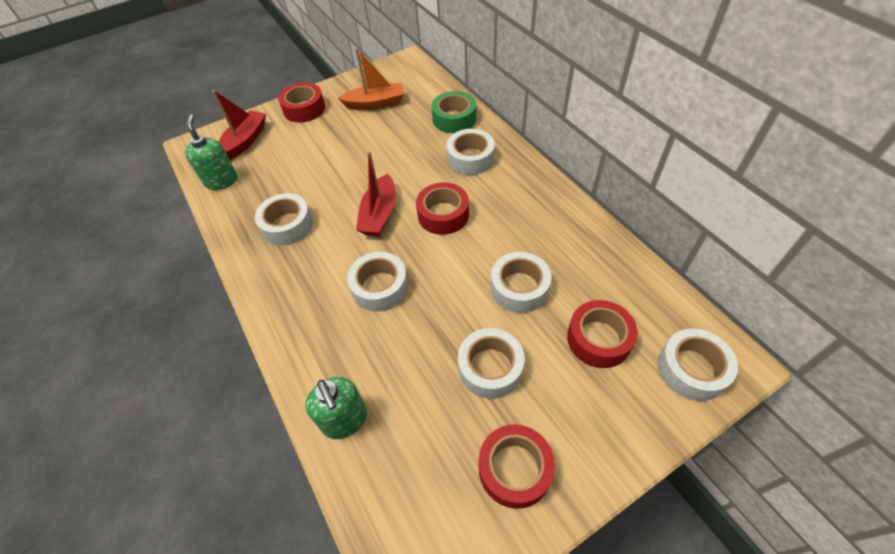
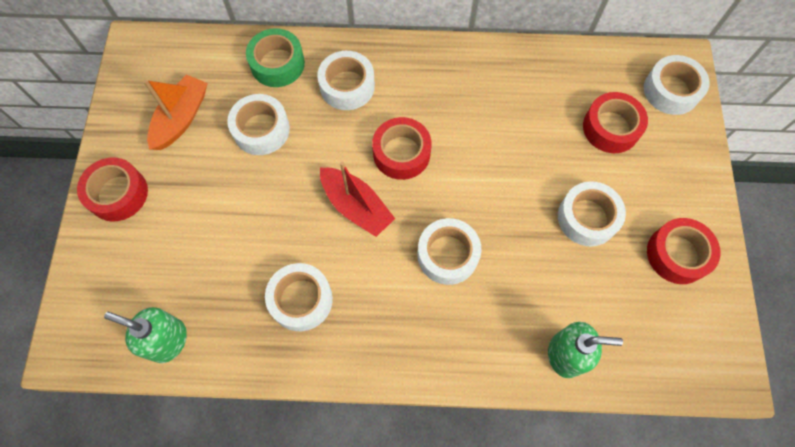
camera: 60 degrees left, 15 degrees up
(245, 141) = (117, 285): red boat -> none
(519, 288) = (527, 148): white tape -> white tape (261, 130)

